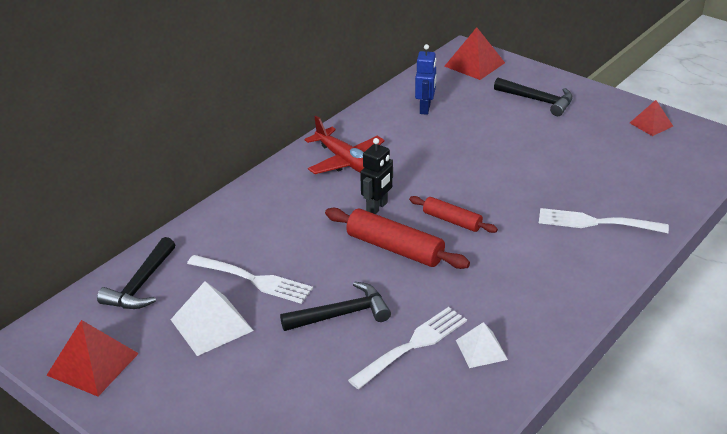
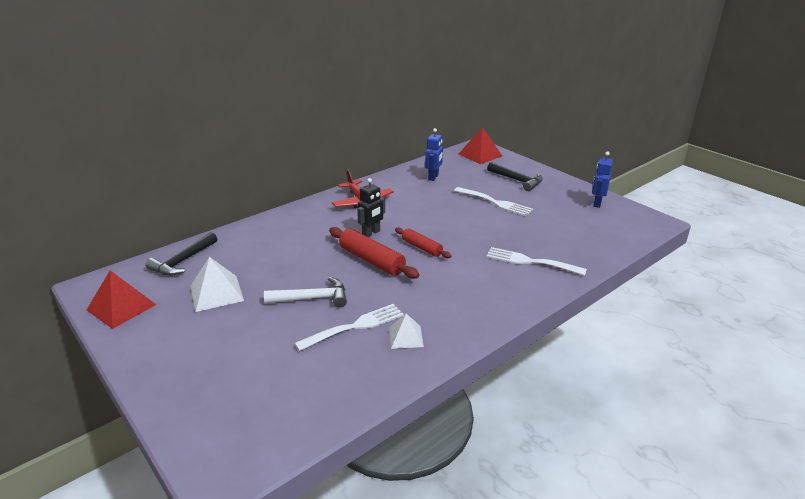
camera: 10 degrees right, 5 degrees down
(253, 280) = (261, 268): white fork -> white fork (495, 202)
(341, 314) = (312, 298): black hammer -> white hammer
(651, 124) = (597, 203): red pyramid -> blue robot

